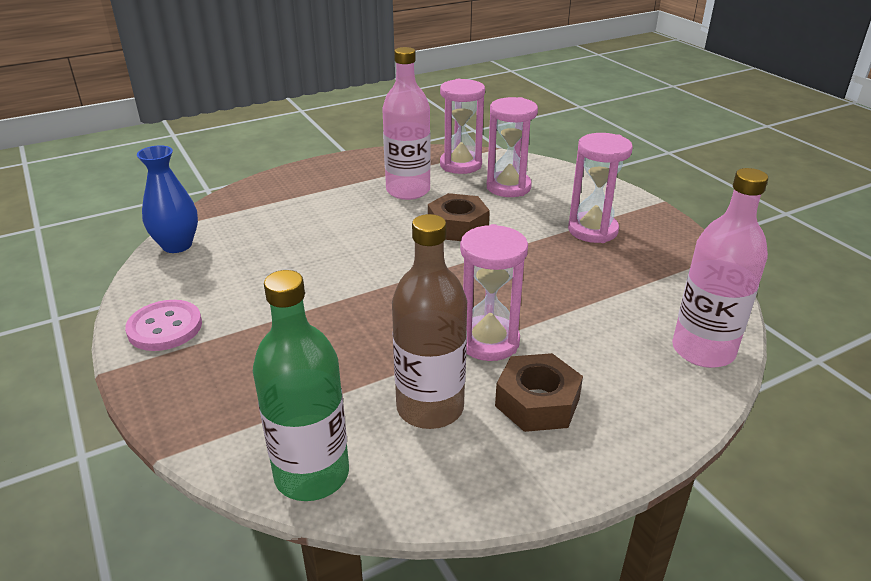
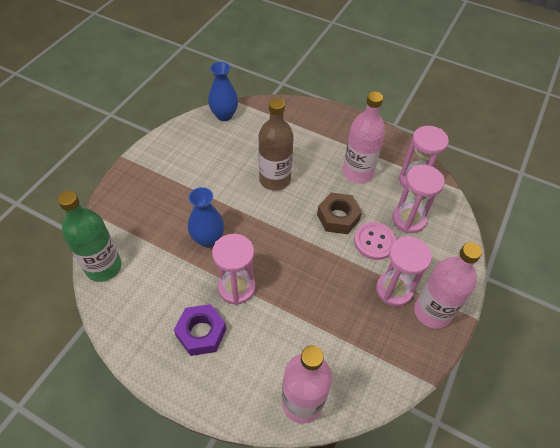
camera: 55 degrees right, 20 degrees up
(165, 327) = (162, 155): pink button -> pink button (374, 242)
(379, 338) = (208, 239): none -> blue vase
(430, 408) = (170, 288): brown bottle -> brown bottle (275, 179)
(537, 402) = (201, 333): brown nut -> purple nut
(639, 220) = (432, 312): none -> pink bottle

